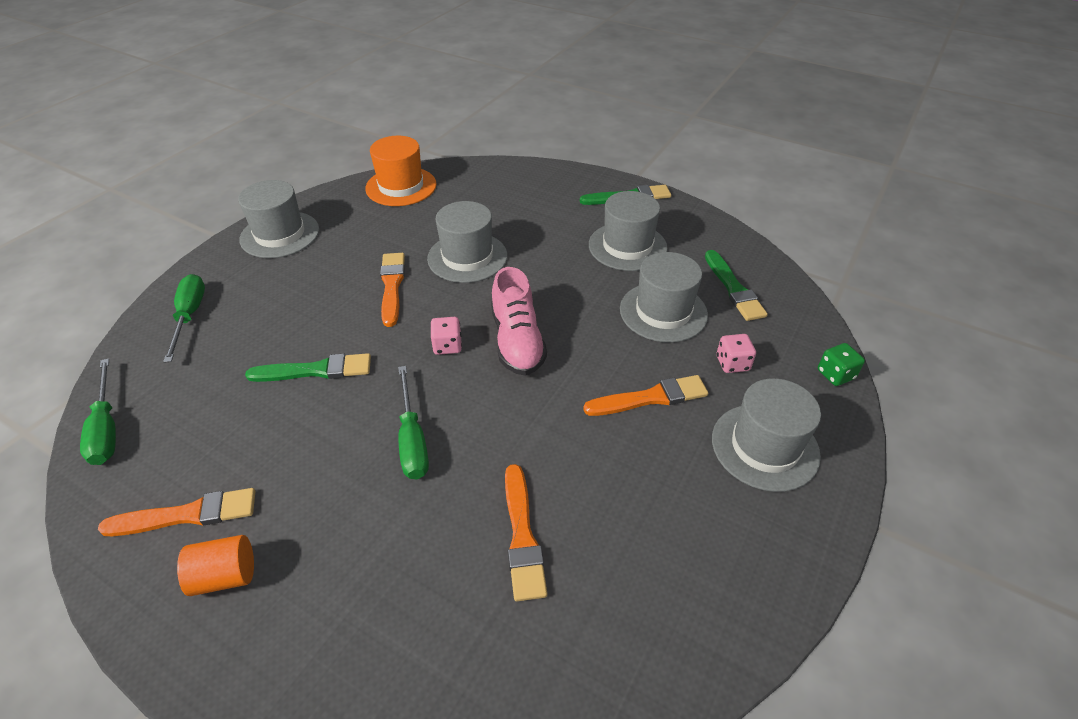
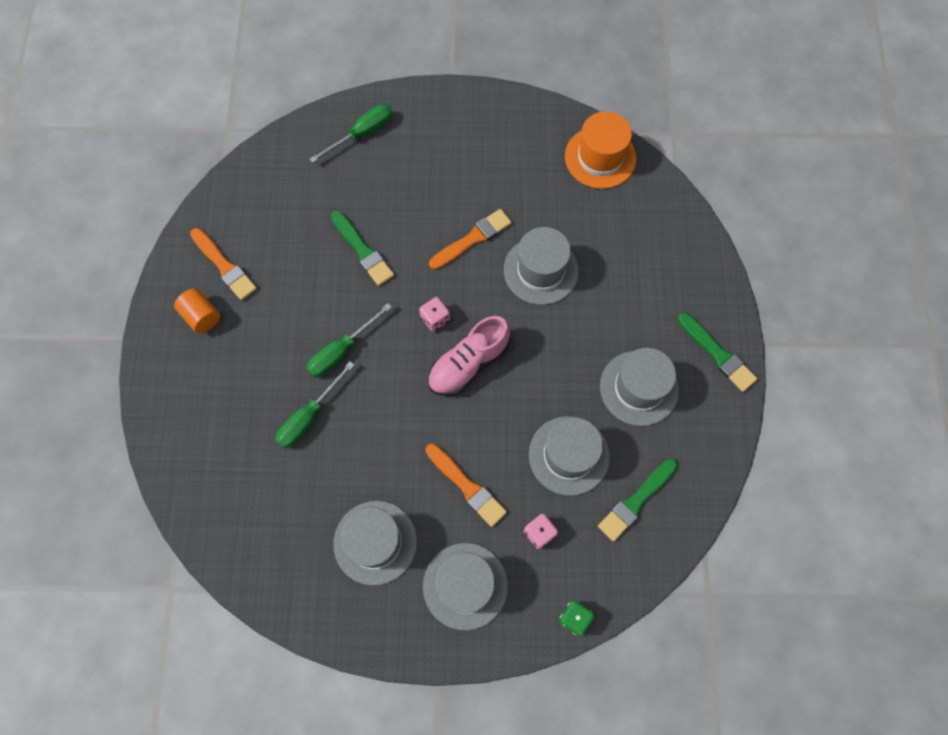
camera: 60 degrees right, 25 degrees up
(106, 428) = (252, 171): green screwdriver -> green screwdriver (309, 416)
(280, 234) = (478, 118): grey hat -> grey hat (375, 542)
(522, 535) = (308, 459): orange brush -> none

